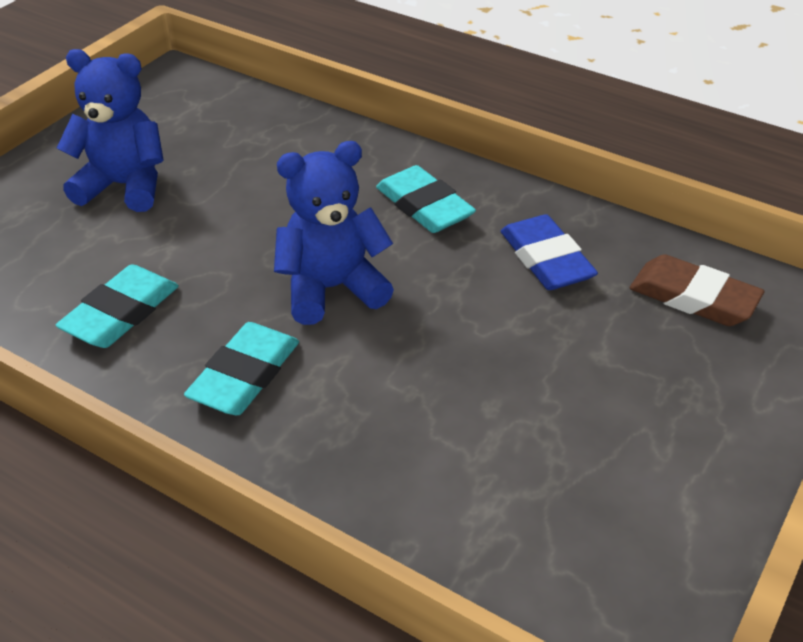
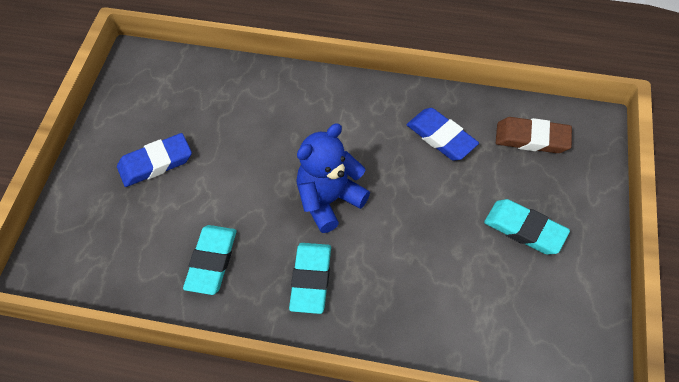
camera: 20 degrees left, 15 degrees up
(124, 186) = (155, 163): blue teddy bear -> blue eraser
(424, 206) = (352, 119): turquoise eraser -> turquoise eraser (525, 229)

